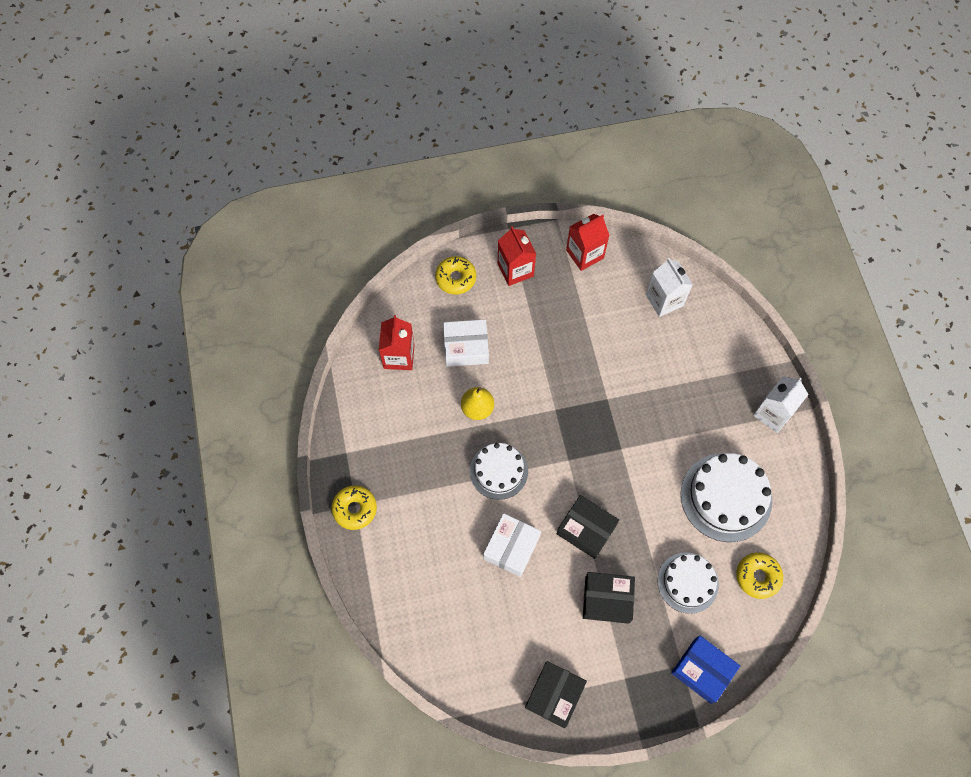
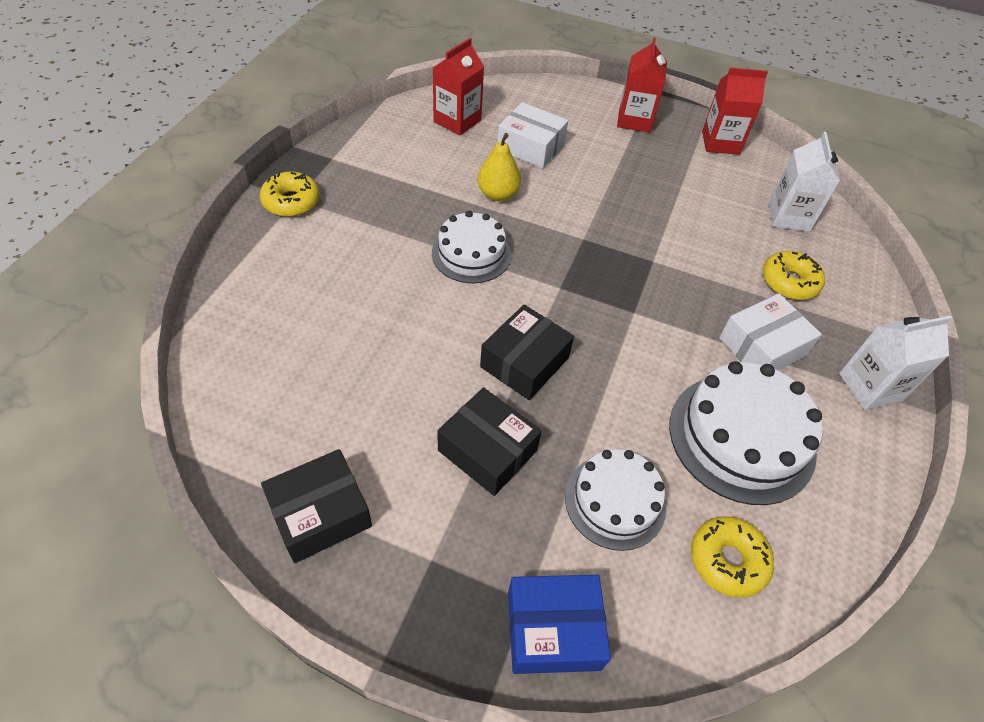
camera: 30 degrees right, 15 degrees down
(456, 278) = (567, 99): yellow donut -> yellow donut (789, 282)
(511, 547) = (419, 327): white box -> white box (762, 347)
(586, 529) = (524, 362): black box -> black box turned 60 degrees clockwise
(702, 670) = (553, 630): blue box -> blue box turned 75 degrees counterclockwise

